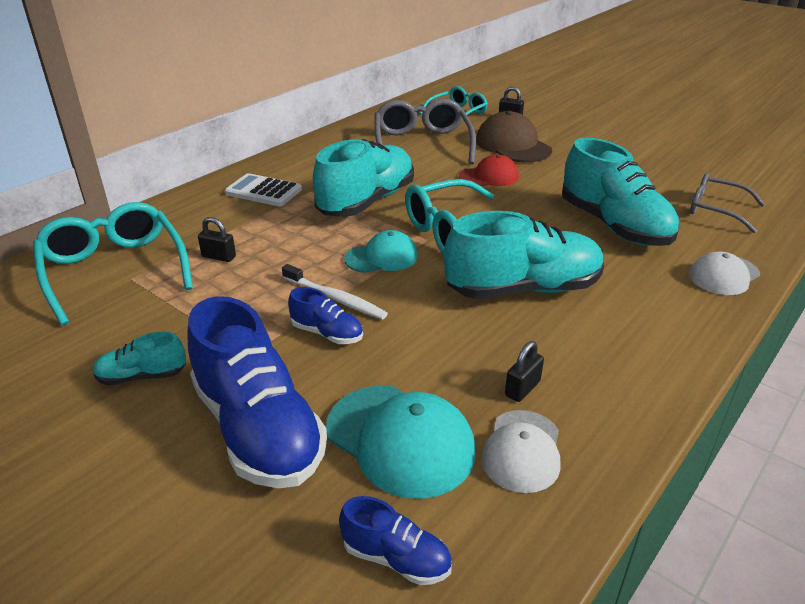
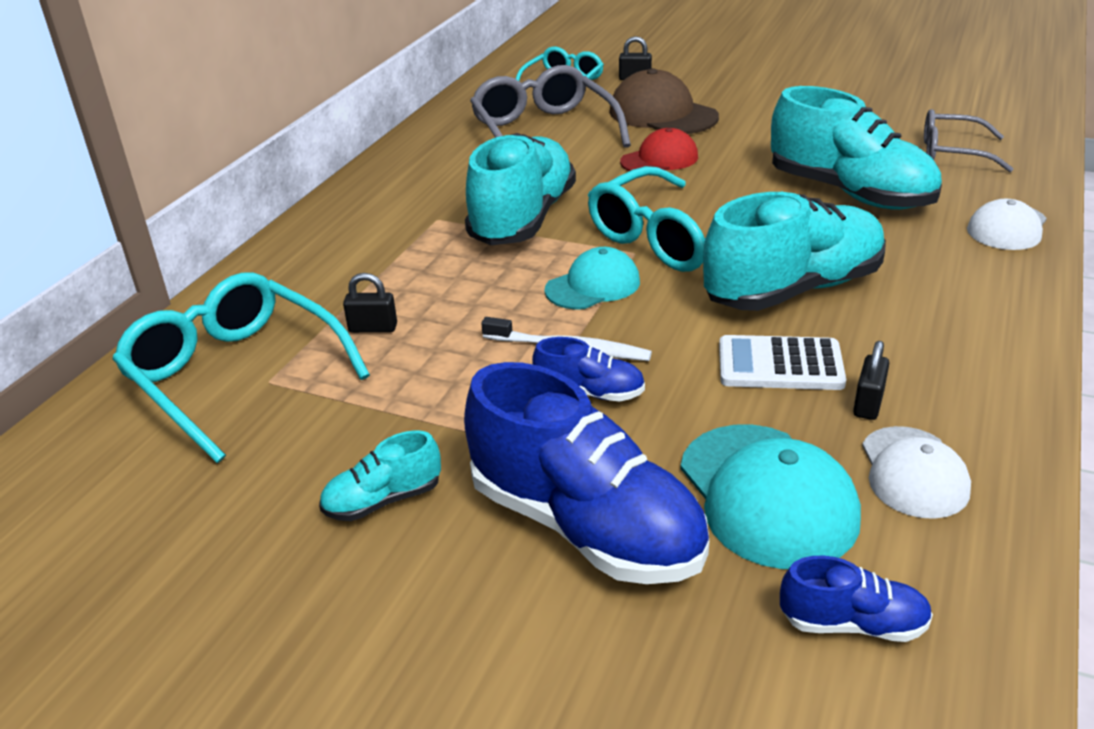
camera: 15 degrees left, 0 degrees up
(263, 191) = (371, 231): white calculator -> white calculator (780, 365)
(400, 440) = (767, 495): turquoise cap -> turquoise cap turned 45 degrees clockwise

